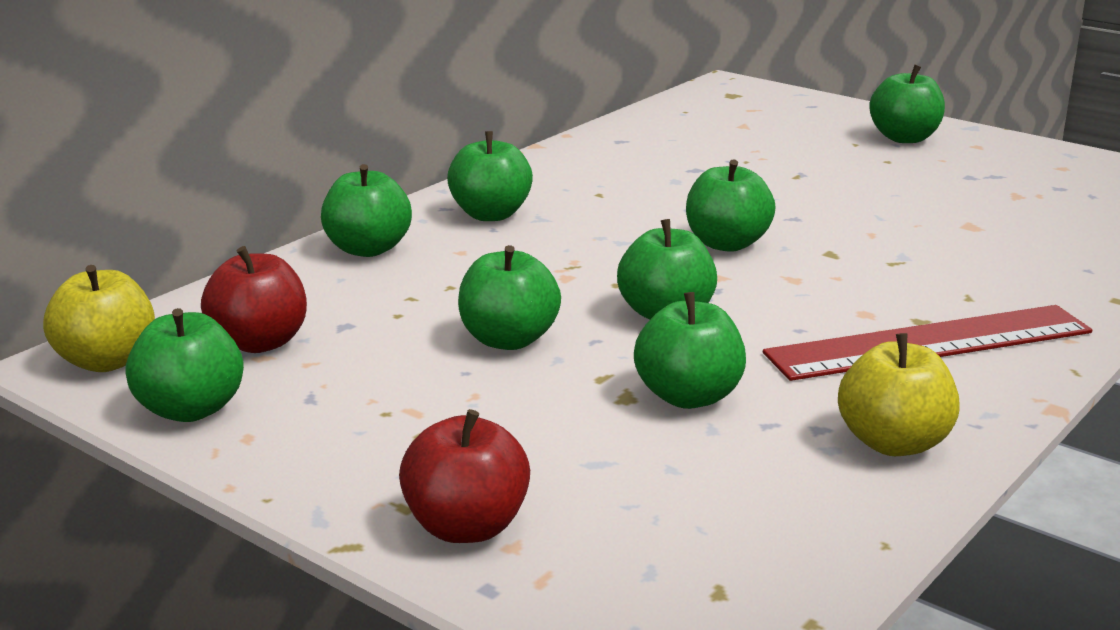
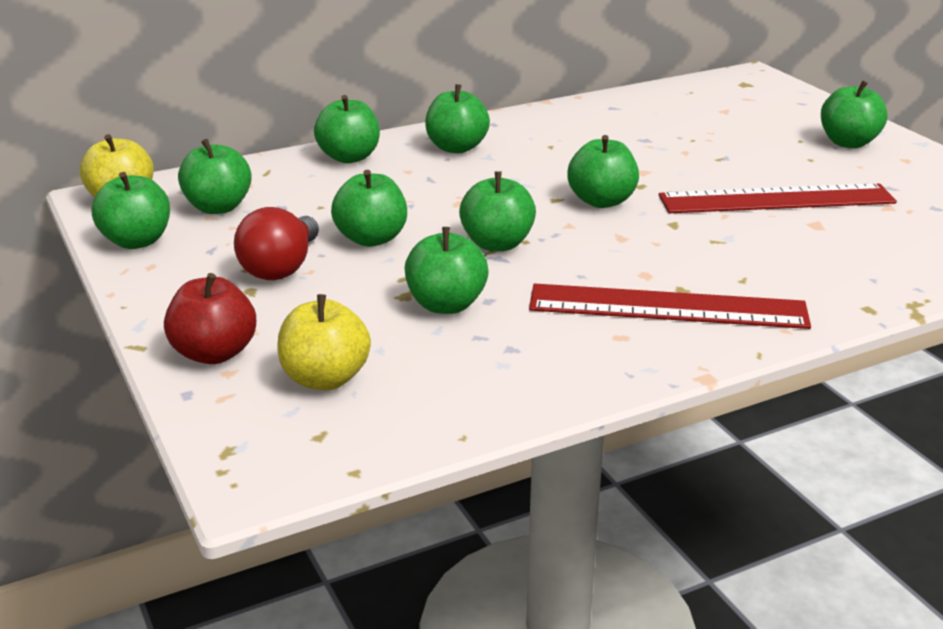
camera: 25 degrees right, 5 degrees up
(259, 342) = (218, 207): red apple -> green apple
(432, 399) = (281, 268): none -> red light bulb
(893, 443) = (551, 371): yellow apple -> yellow apple (325, 378)
(903, 208) = (776, 199): none -> red ruler

